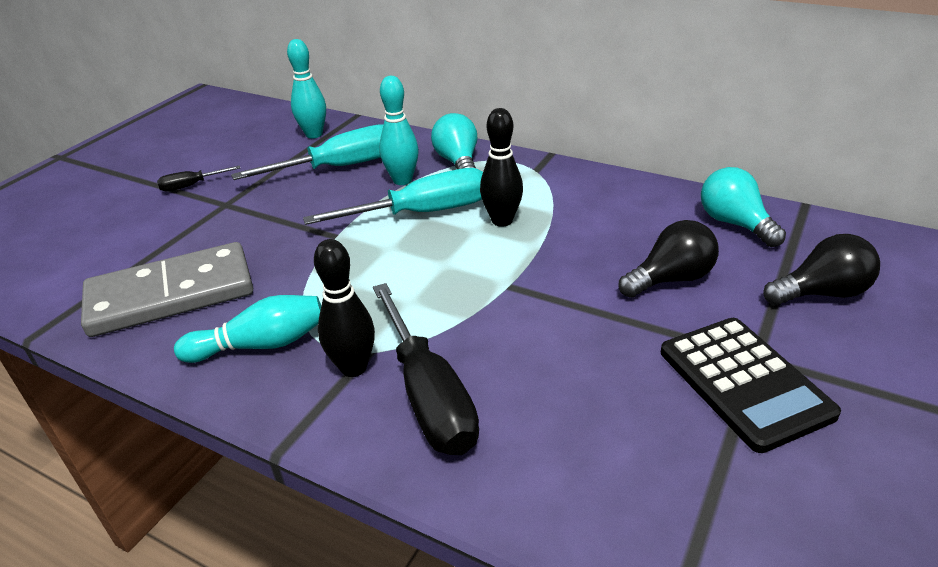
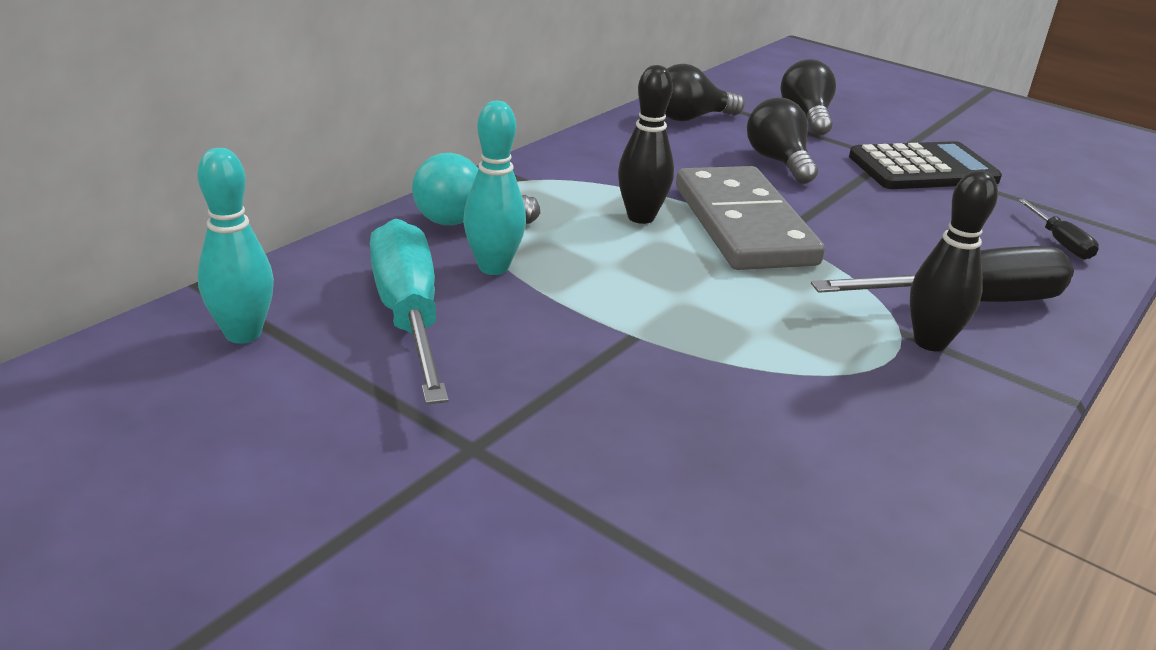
camera: 85 degrees left, 5 degrees down
(171, 295) = (769, 503): grey domino -> grey domino (744, 225)
(191, 186) = (361, 497): black screwdriver -> black screwdriver (1060, 242)
(261, 345) = (894, 409): turquoise bowling pin -> none
(422, 213) = (598, 264): turquoise screwdriver -> none
(734, 224) = (690, 118): turquoise light bulb -> black light bulb

